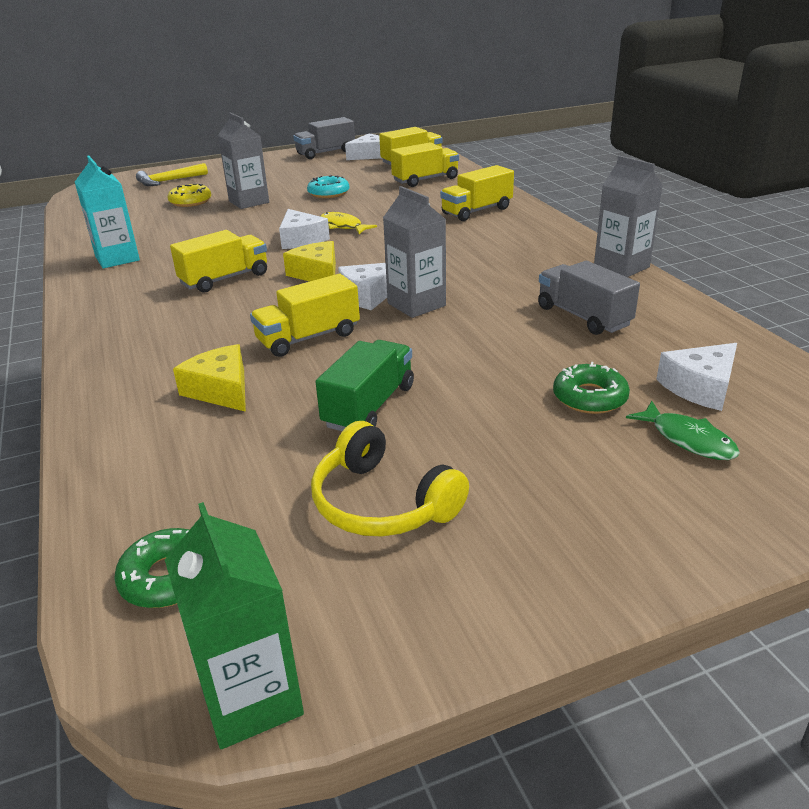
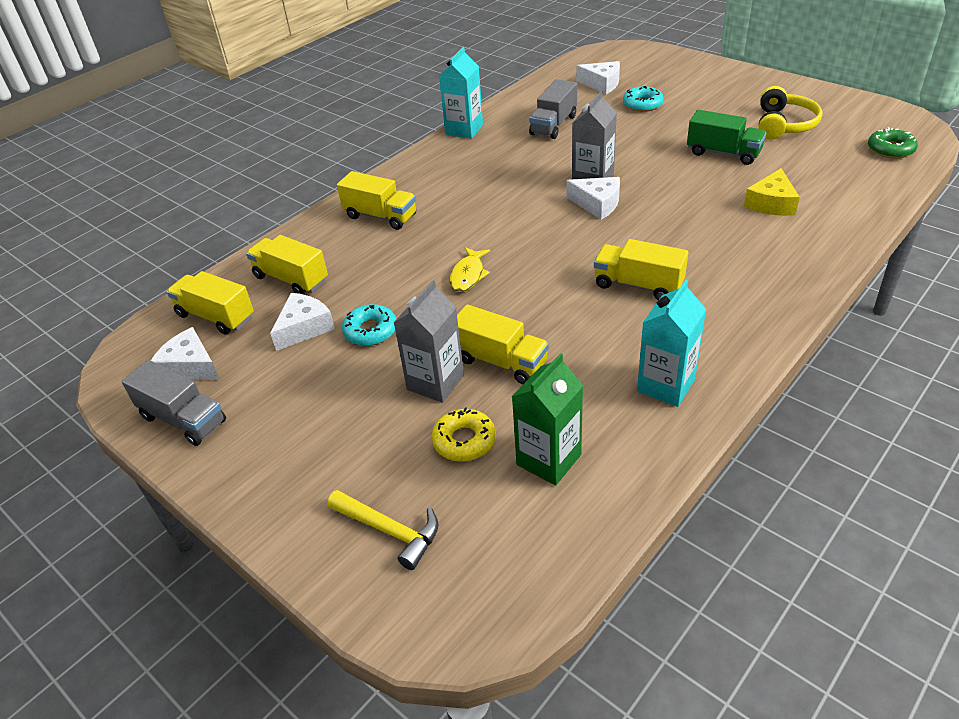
camera: 115 degrees left, 10 degrees up
(251, 698) = (898, 112): green carton -> green carton (548, 460)
(301, 239) = (519, 285): white cheese -> white cheese (304, 328)
(308, 338) = (680, 202): yellow truck -> yellow truck (500, 361)
(317, 274) = (584, 242): yellow cheese -> none
(369, 406) = (723, 153): green truck -> green truck turned 150 degrees counterclockwise
(589, 397) = (642, 104): green donut -> turquoise donut
(621, 267) = (464, 130): grey carton -> turquoise carton
(688, 439) = (651, 79): green fish -> none

